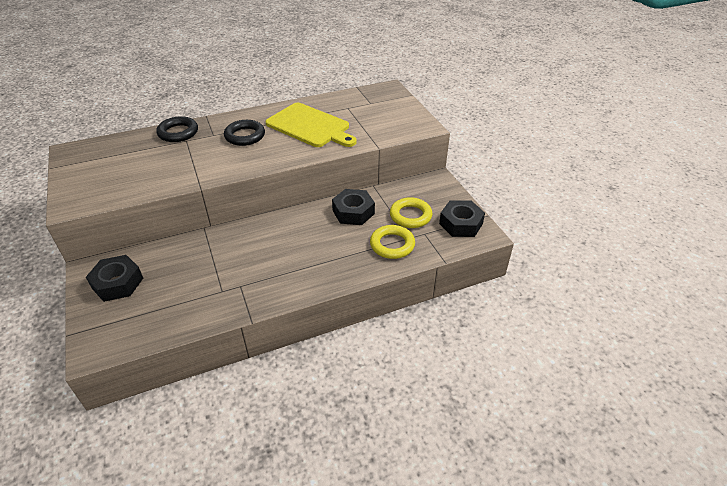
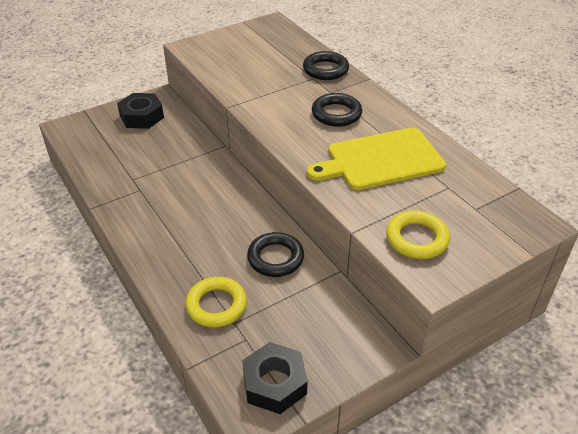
camera: 80 degrees right, 0 degrees up
(310, 126) = (381, 160): yellow cutting board -> yellow cutting board turned 45 degrees clockwise
(353, 212) = (275, 258): black nut -> black ring
(410, 216) = (280, 319): yellow ring -> yellow ring (416, 239)

